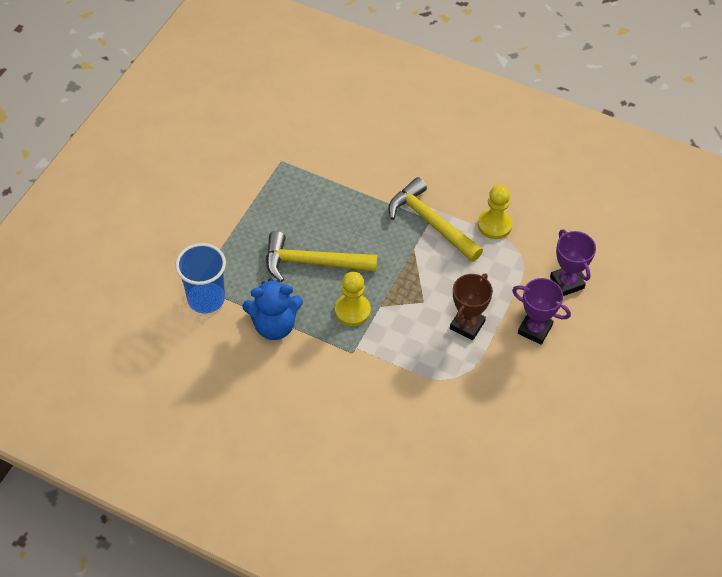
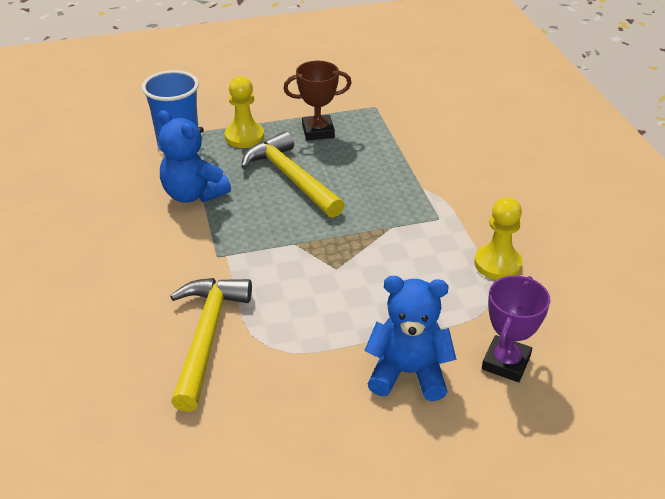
camera: 50 degrees right, 15 degrees down
(352, 311) = (266, 229): yellow pawn -> yellow pawn (244, 137)
(431, 222) = (437, 221): yellow hammer -> yellow hammer (207, 337)
(467, 325) = (346, 316): brown trophy -> brown trophy (318, 131)
(534, 329) = (408, 373): purple trophy -> blue teddy bear

